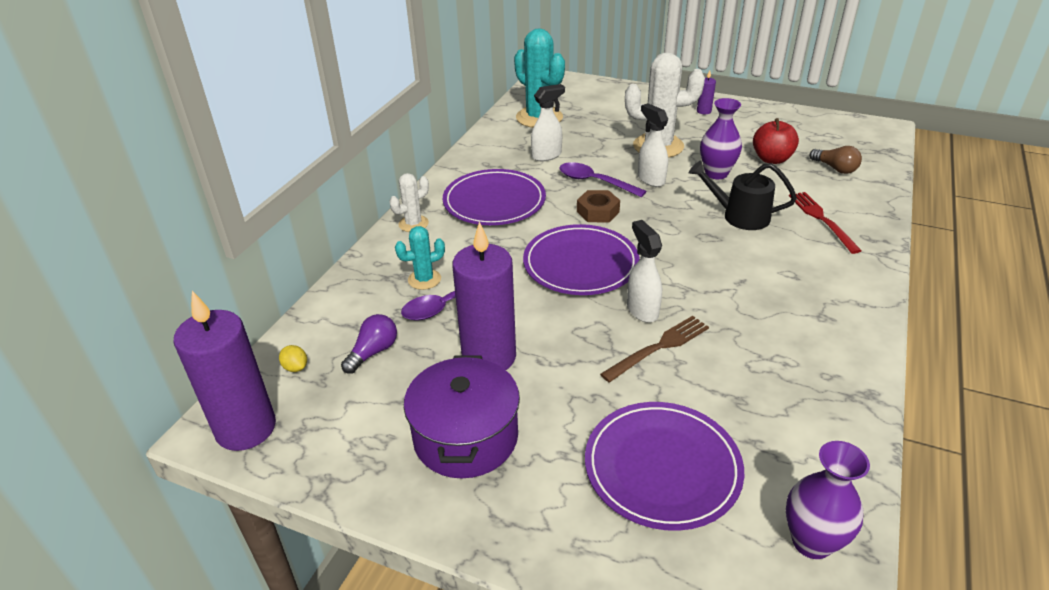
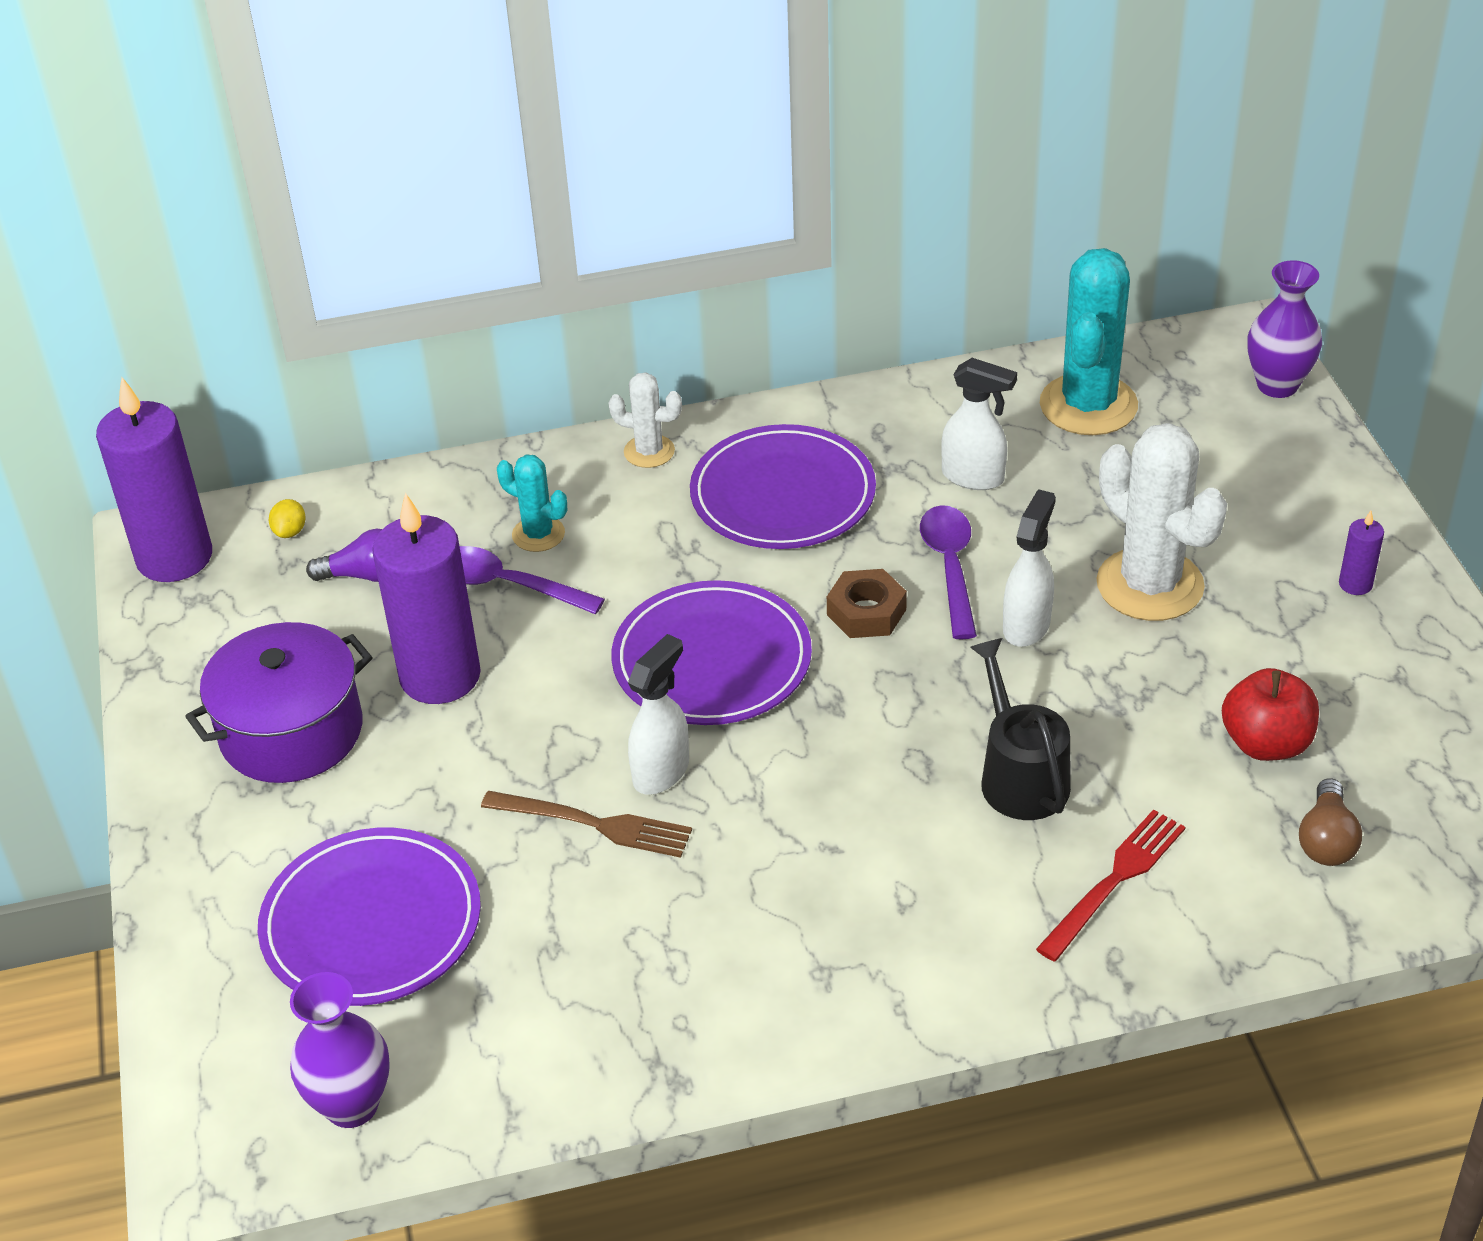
camera: 55 degrees right, 5 degrees up
(716, 173) = (1133, 693): purple vase -> purple vase (1277, 385)

